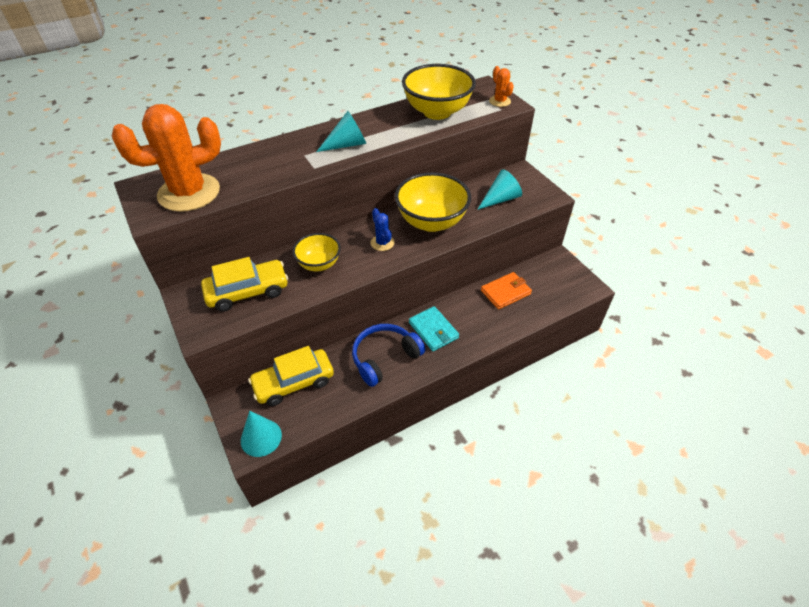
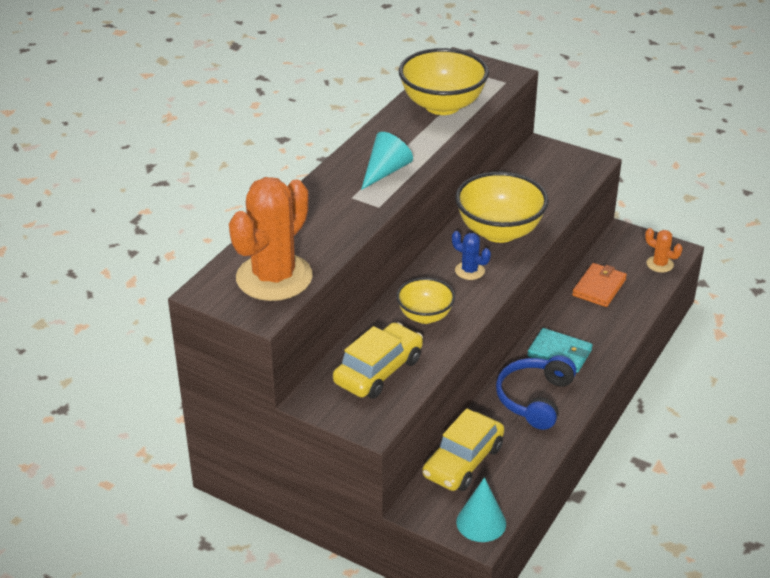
camera: 30 degrees left, 10 degrees down
(500, 101) = (496, 74): orange cactus -> orange cactus (659, 264)
(500, 199) = (547, 183): turquoise cone -> none

